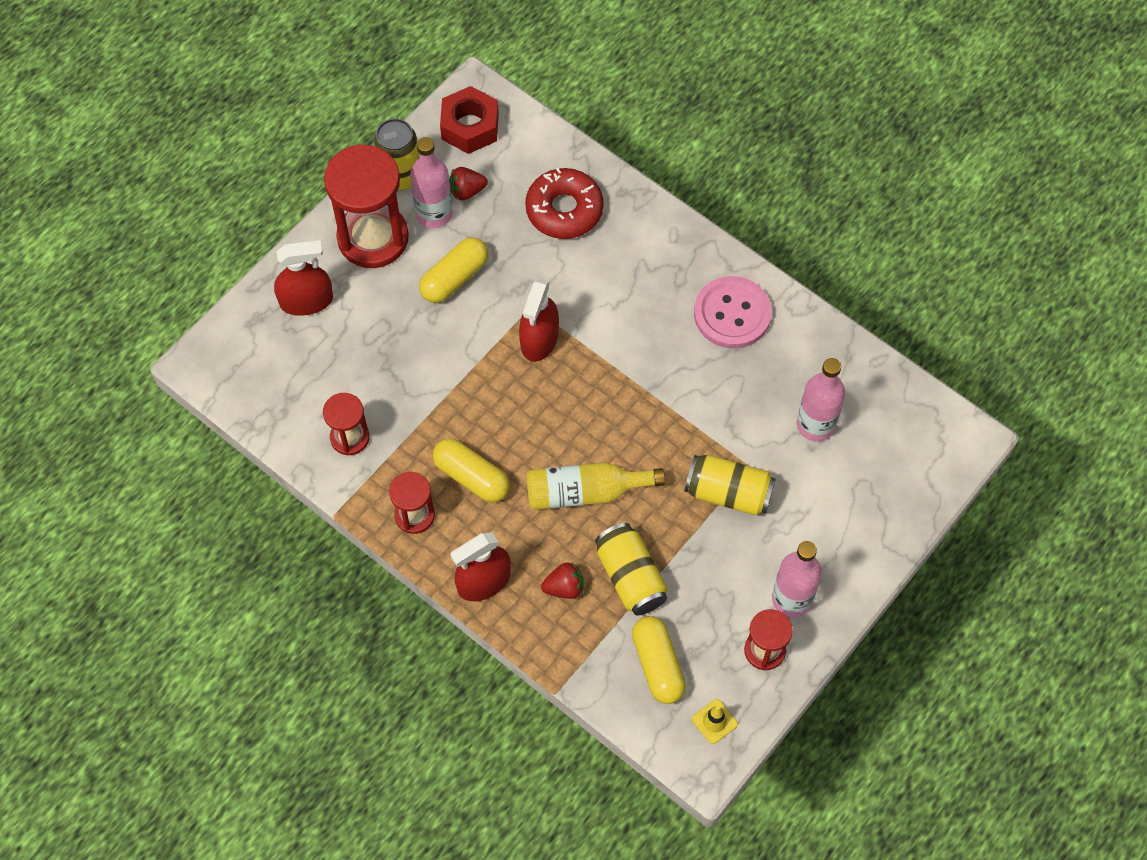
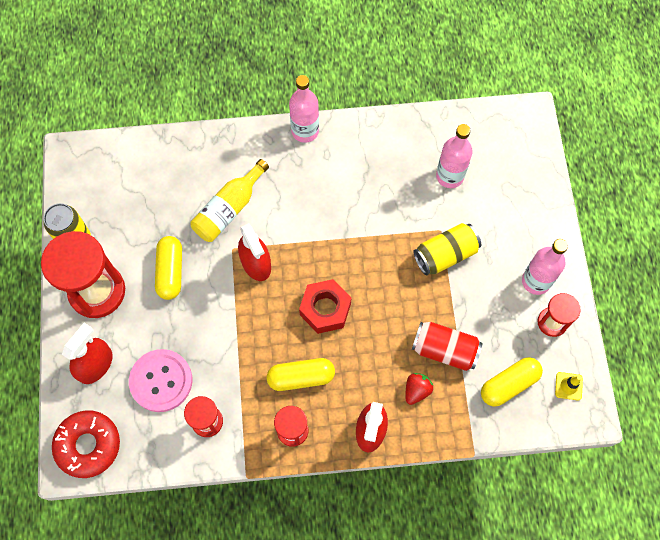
camera: 45 degrees left, 5 degrees up
(434, 213) = (119, 245): pink bottle -> pink bottle (305, 131)
(467, 191) = (125, 215): red strawberry -> none
(470, 126) = (87, 176): red nut -> red nut (325, 309)
(564, 210) = (193, 177): red donut -> red donut (88, 445)
(585, 492) = (371, 326): yellow bottle -> yellow bottle (229, 209)
(630, 577) = (444, 350): yellow can -> red can
(657, 665) = (509, 384): yellow capsule -> yellow capsule turned 60 degrees counterclockwise
(732, 314) = (345, 155): pink button -> pink button (161, 381)

